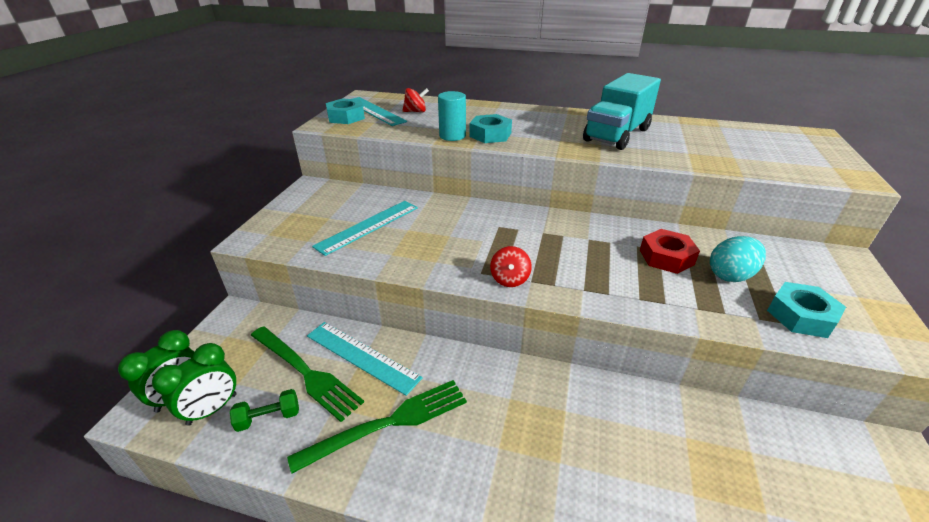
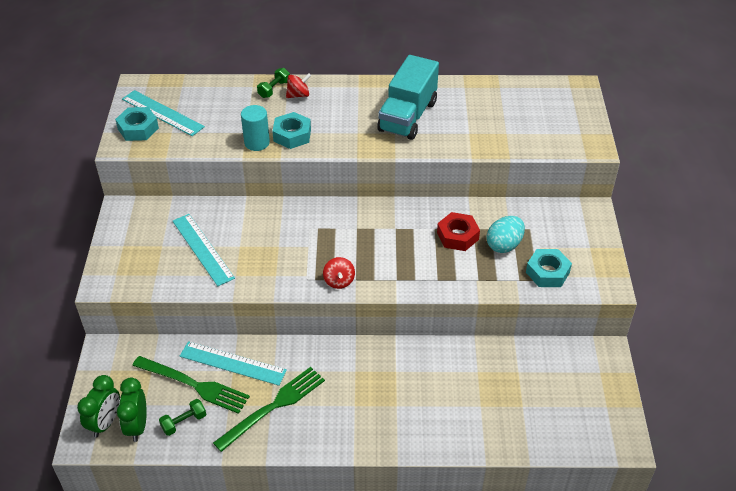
camera: 15 degrees left, 10 degrees up
(212, 409) = (137, 426): green clock -> green clock turned 150 degrees clockwise
(368, 226) = (202, 249): turquoise ruler -> turquoise ruler turned 60 degrees counterclockwise
(415, 111) = (206, 107): red spinning top -> red spinning top (298, 95)
(484, 107) = (274, 89): none -> green dumbbell

